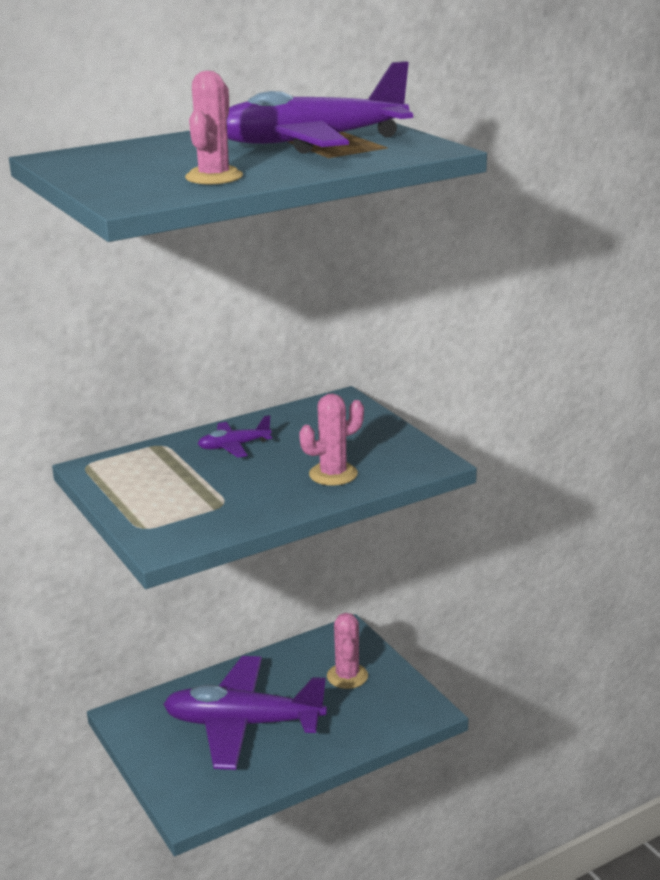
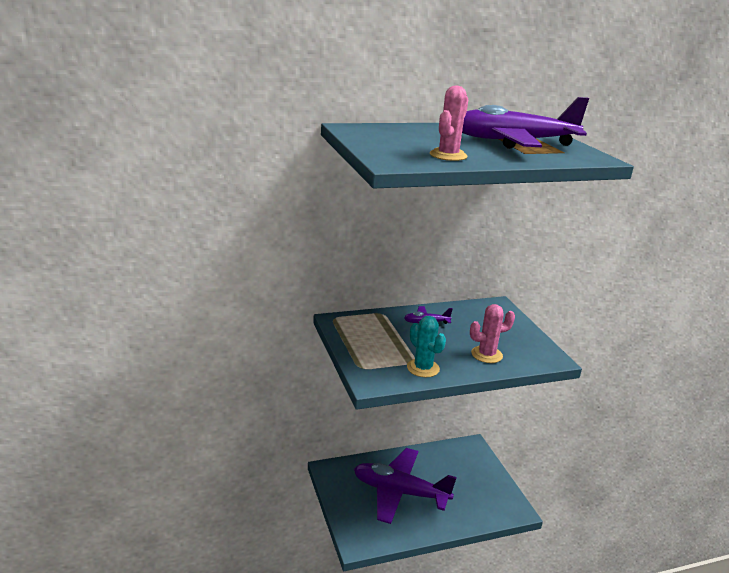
camera: 10 degrees right, 0 degrees up
(239, 511) = (423, 368): none -> turquoise cactus
(347, 676) = (469, 474): pink cactus -> none

